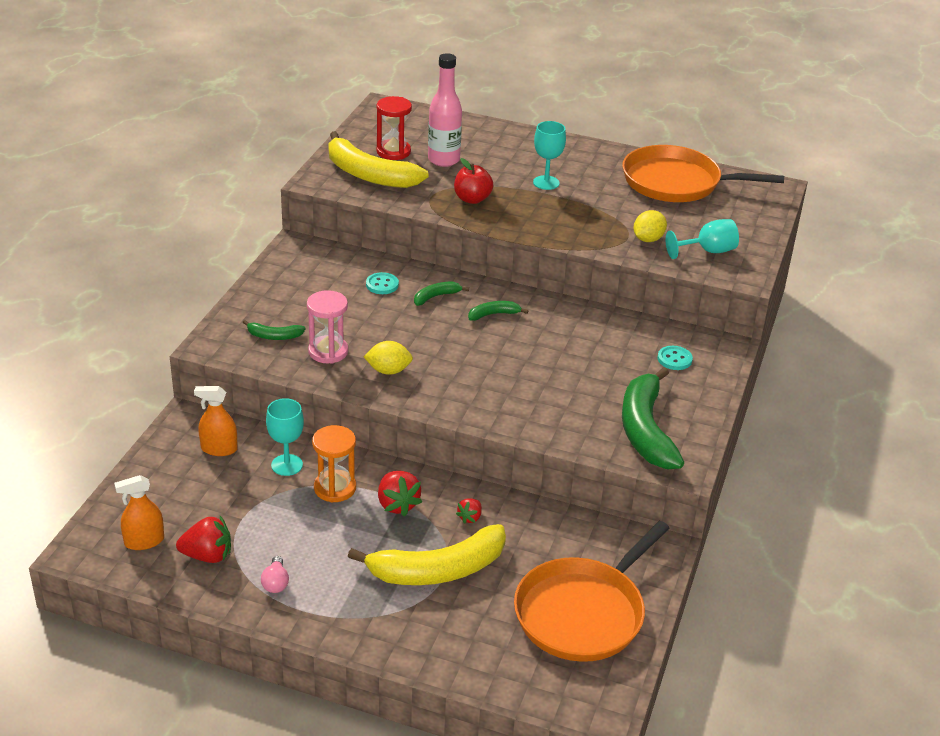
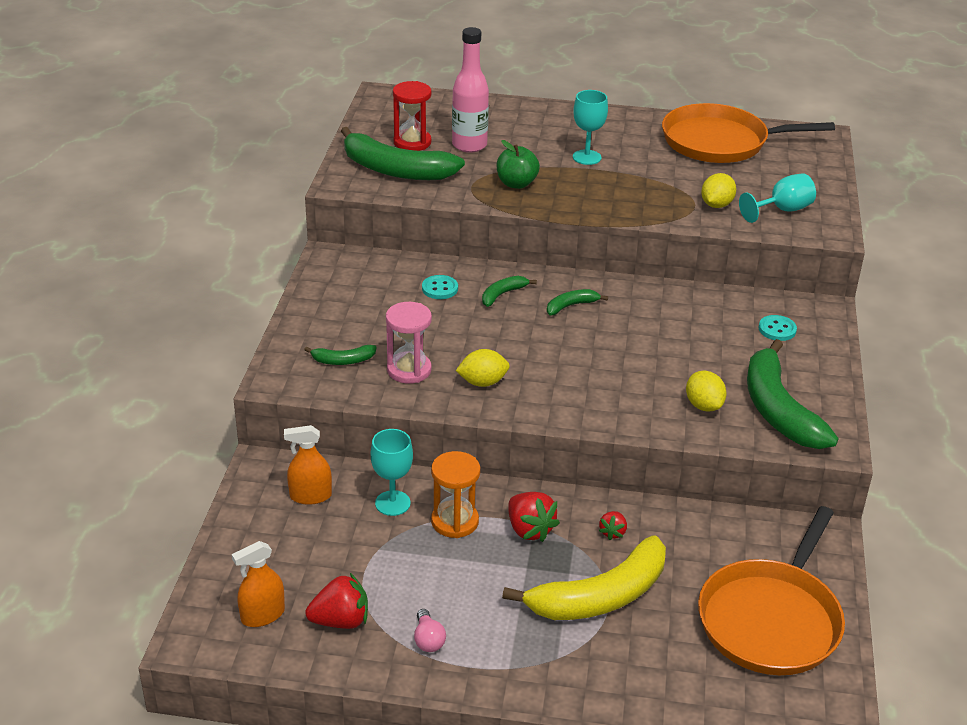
camera: 10 degrees left, 0 degrees up
(369, 175) = (396, 170): yellow banana -> green banana
(472, 199) = (516, 184): red apple -> green apple
(578, 417) = (703, 405): none -> yellow lemon

